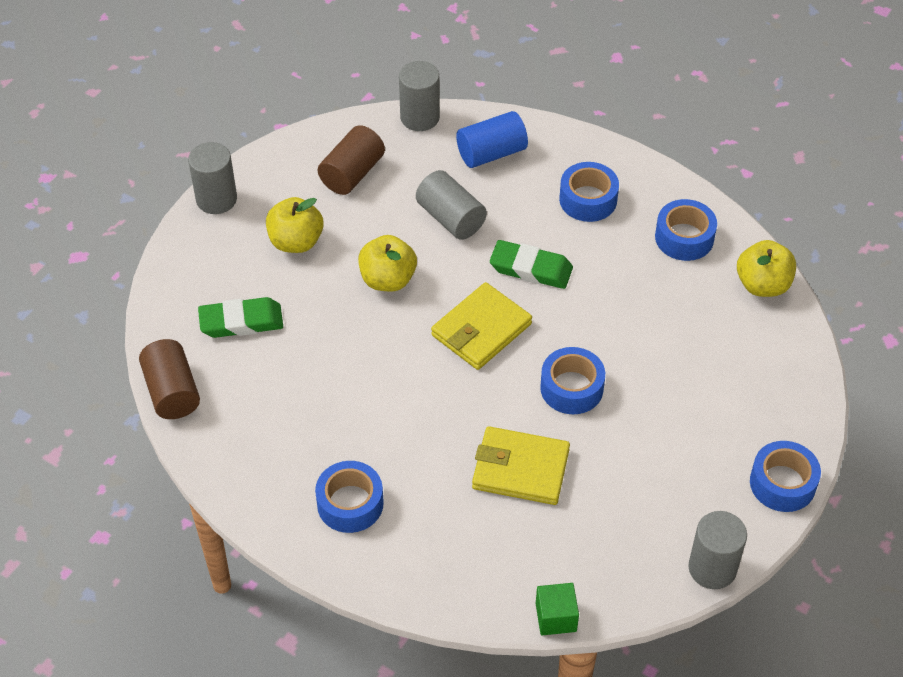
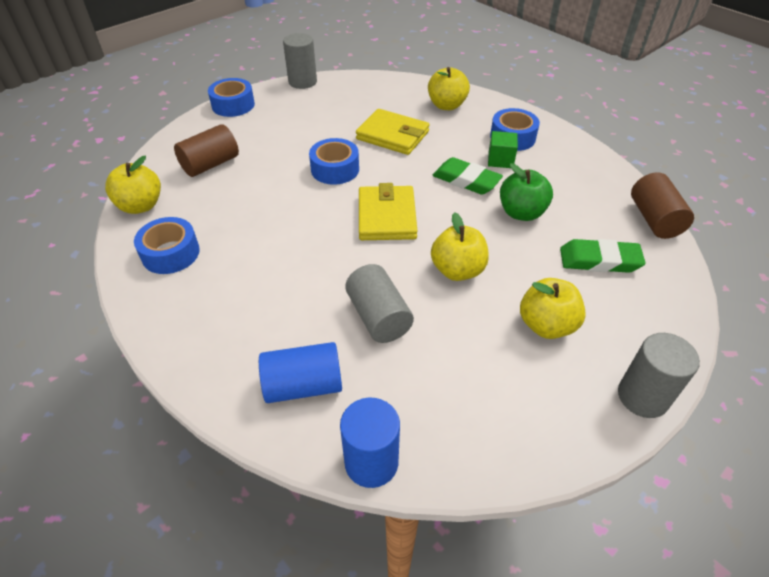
camera: 165 degrees left, 5 degrees down
(328, 368) = (521, 213): none -> green apple
(352, 173) = (475, 395): brown cylinder -> brown cylinder (210, 164)
(420, 117) = (371, 462): grey cylinder -> blue cylinder
(460, 558) = (446, 105): none -> yellow apple
(481, 330) = (387, 216): yellow wallet -> yellow wallet turned 60 degrees counterclockwise
(531, 268) = (322, 254): green eraser -> green eraser (466, 180)
(556, 617) = (400, 78): green cube -> green cube (500, 160)
(588, 199) = (232, 307): blue tape -> none

